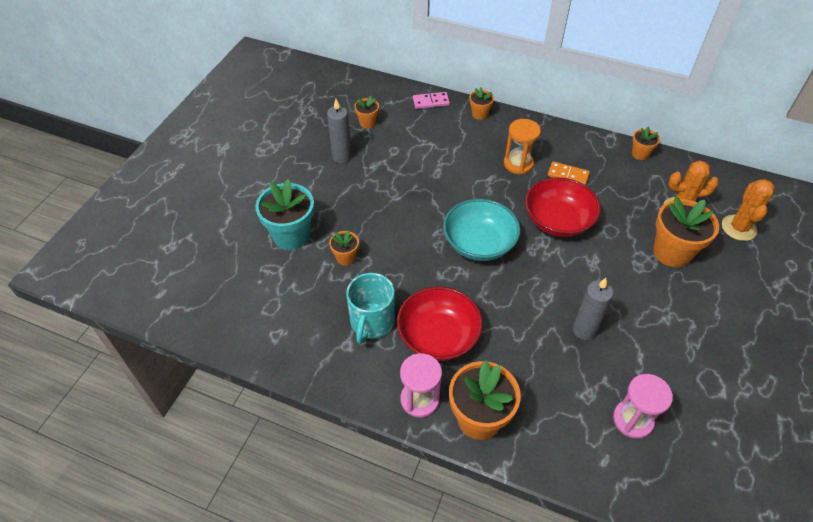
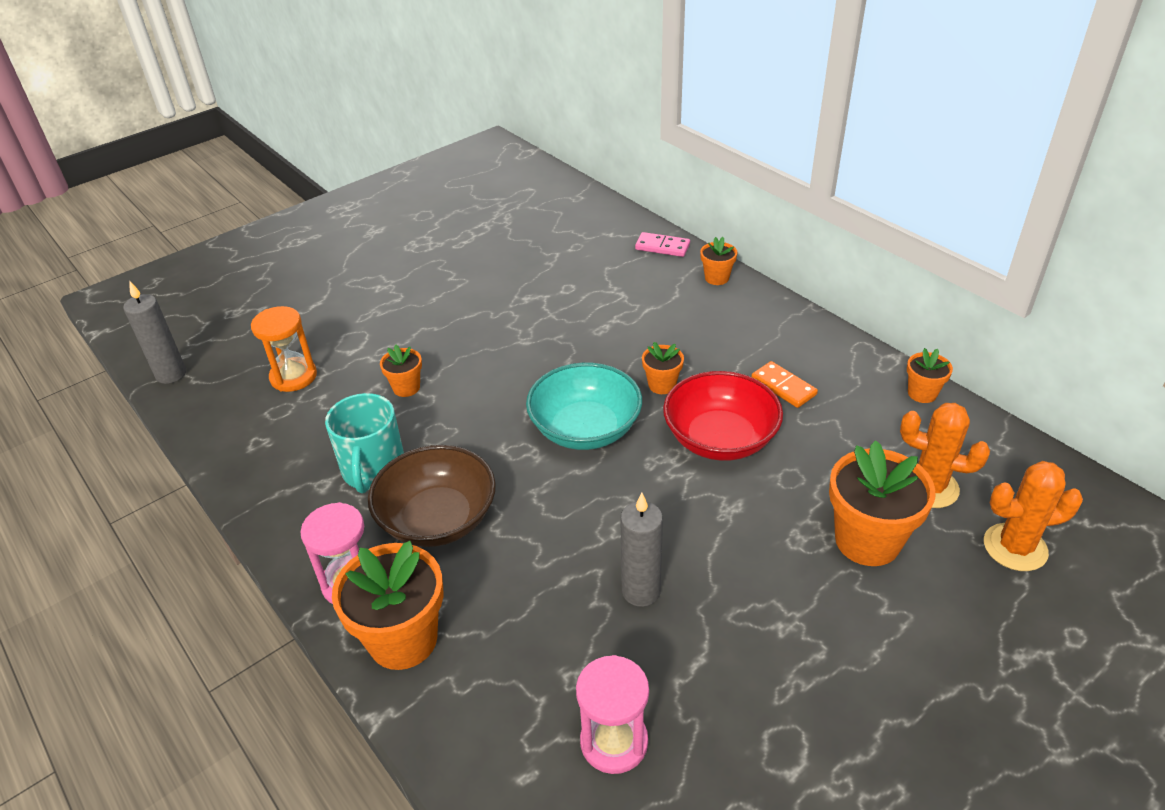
camera: 30 degrees right, 10 degrees down
(291, 235) = (367, 343): turquoise flower pot -> none
(342, 157) = (498, 277): grey candle -> grey candle (171, 374)
(367, 122) = (561, 249): orange flower pot -> orange flower pot (662, 385)
(372, 322) = (373, 470): turquoise mug -> turquoise mug turned 45 degrees counterclockwise
(438, 336) = (438, 519): red bowl -> brown bowl
(518, 164) = (721, 351): orange hourglass -> orange hourglass (293, 377)
(738, 228) = (1015, 547): orange cactus -> orange cactus turned 45 degrees clockwise

